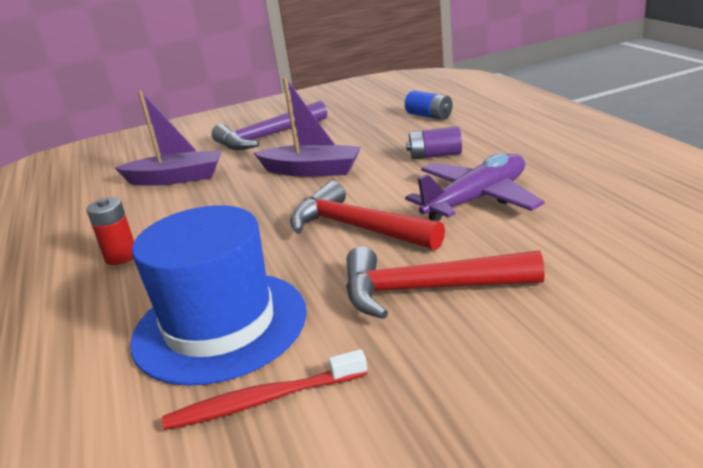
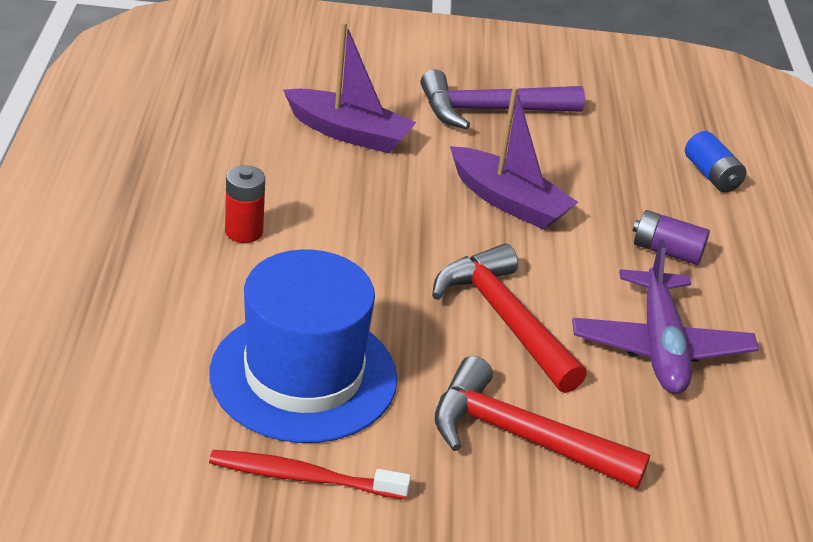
camera: 15 degrees right, 10 degrees up
(476, 200) = (660, 346): purple plane -> purple plane turned 105 degrees clockwise

